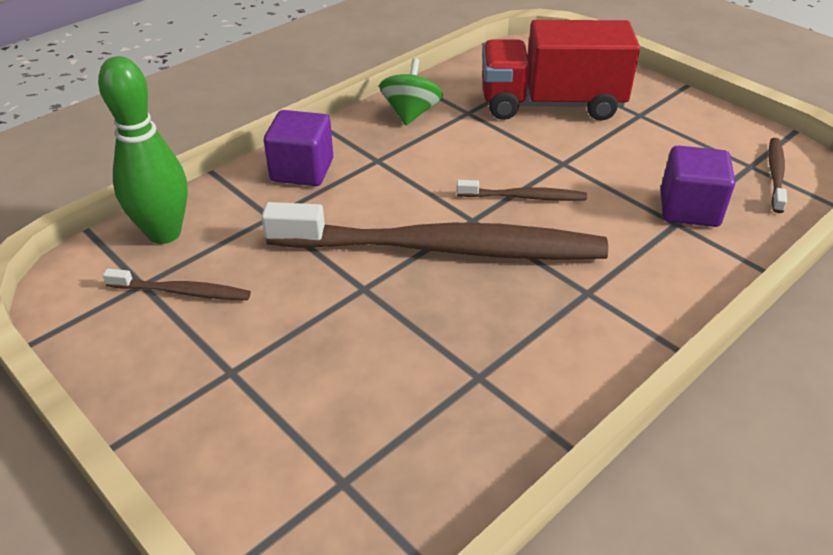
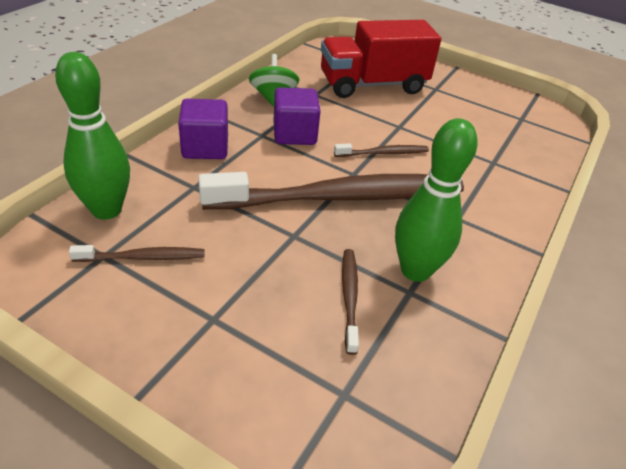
camera: 20 degrees left, 0 degrees up
(497, 352) = (415, 270): none -> green bowling pin
(689, 209) = (497, 151): purple cube -> purple cube (294, 134)
(775, 175) = (540, 123): brown toothbrush -> brown toothbrush (349, 298)

